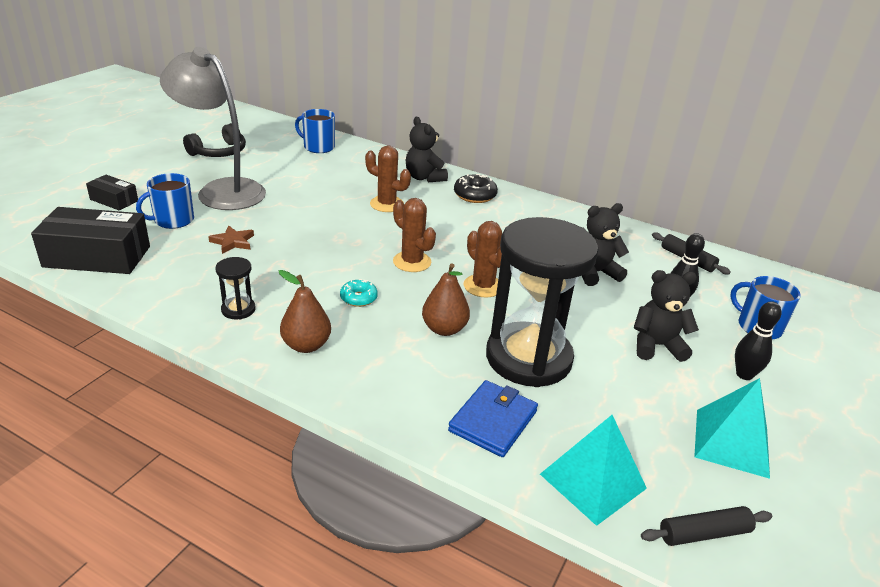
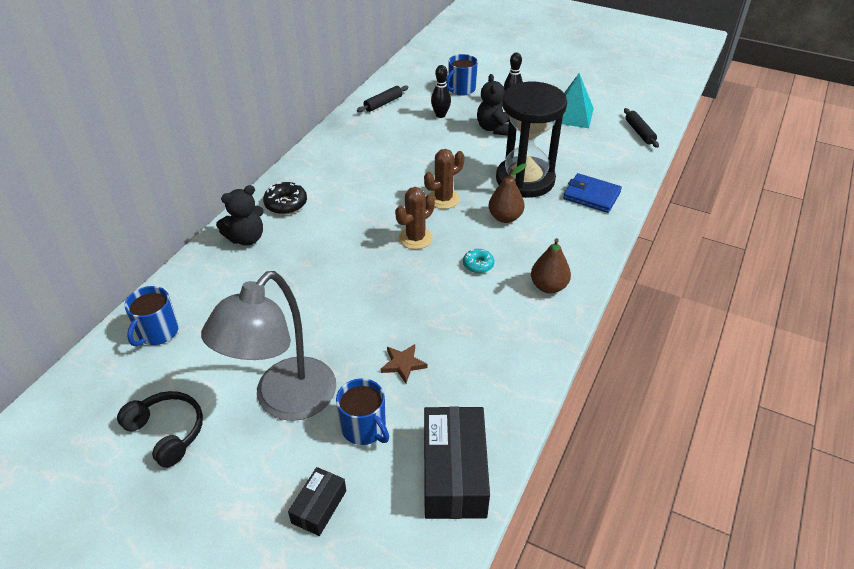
camera: 90 degrees left, 10 degrees up
(238, 309) = (515, 335): black hourglass -> none
(386, 204) = (309, 261): brown cactus -> none
(593, 481) = (622, 162): turquoise pyramid -> none
(595, 273) = (411, 145): black teddy bear -> none

